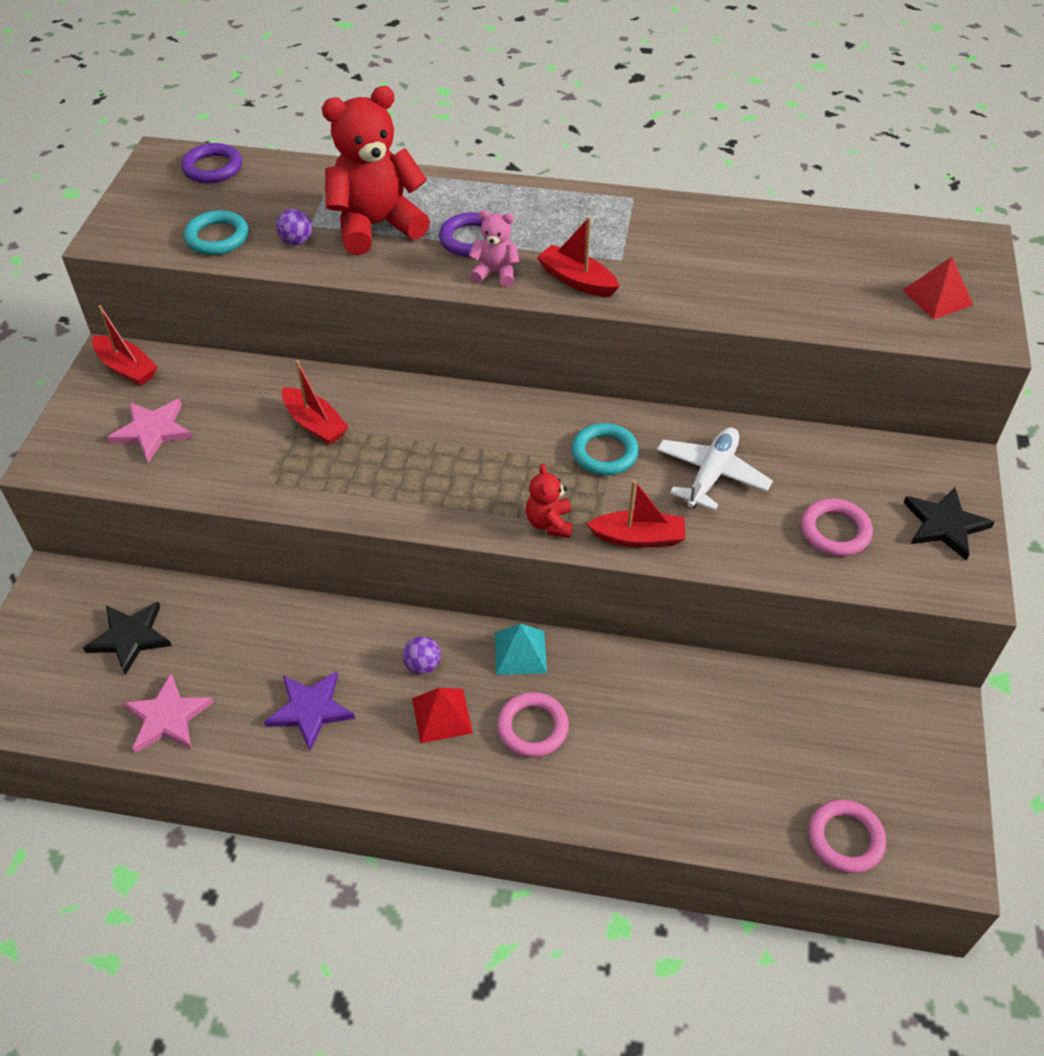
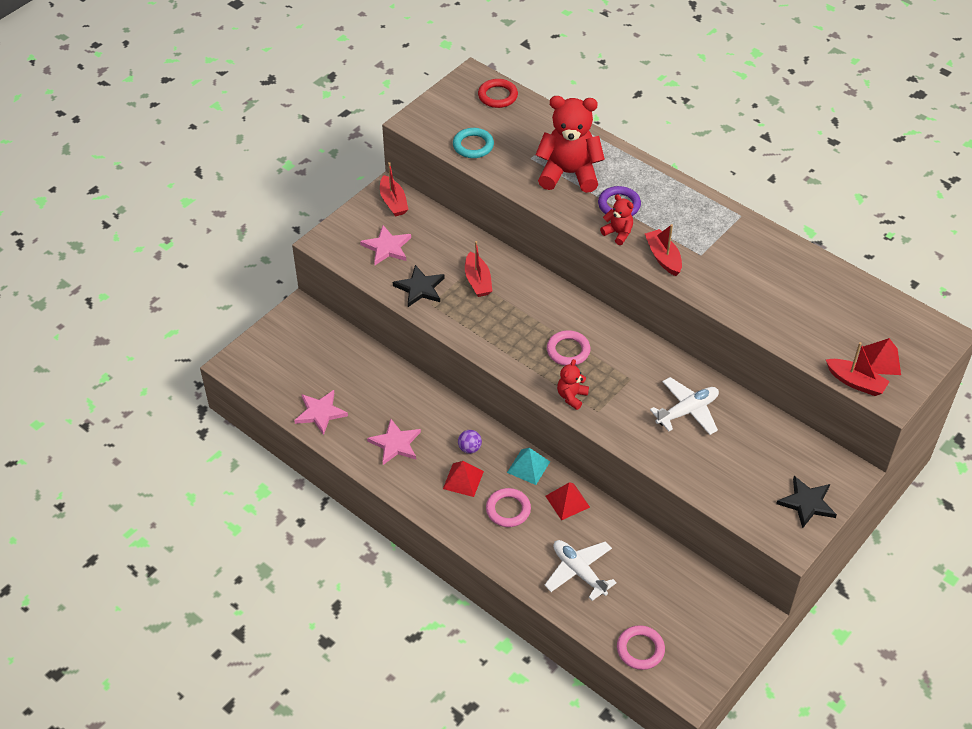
camera: 30 degrees right, 0 degrees up
(130, 637) = (323, 361): black star -> black star (420, 288)
(213, 168) = (497, 96): purple ring -> red ring
(296, 241) = (516, 166): purple ball -> none
(310, 710) = (395, 443): purple star -> pink star
(495, 273) = (618, 233): pink teddy bear -> red teddy bear
(604, 453) = (633, 370): turquoise ring -> none
(604, 675) = (567, 501): none -> red pyramid
(638, 538) = (616, 427): red boat -> red boat (855, 382)
(687, 768) = (579, 572): none -> white plane
(835, 531) = (736, 476): pink ring -> pink ring (568, 350)

